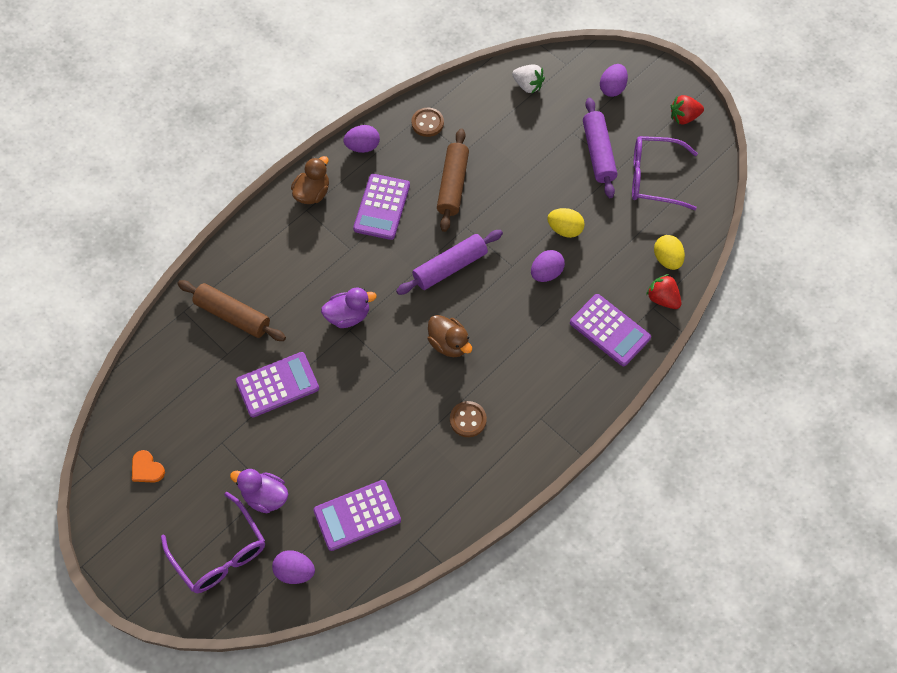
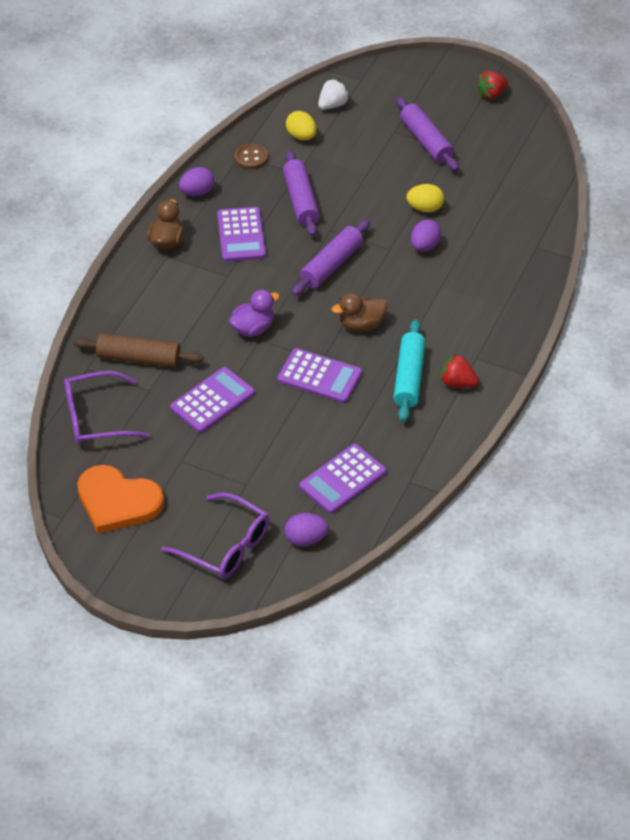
camera: 20 degrees left, 15 degrees down
(147, 468) = (117, 502): orange heart -> orange heart, size x2.28
(265, 496) = (246, 490): purple duck -> none
(449, 344) = (361, 324): brown duck -> brown duck turned 135 degrees clockwise
(452, 185) = (301, 200): brown rolling pin -> purple rolling pin
(468, 420) = (409, 377): brown button -> turquoise rolling pin
(528, 85) = (332, 105): white strawberry -> white strawberry turned 60 degrees counterclockwise
(610, 330) = (505, 274): purple calculator -> purple calculator (319, 376)
(612, 88) = (414, 88): purple egg -> none
(654, 178) = (487, 148): purple glasses -> purple glasses (96, 418)
(662, 299) = (541, 238): red strawberry -> red strawberry (457, 383)
(667, 259) = (530, 207): yellow egg -> yellow egg (301, 136)

